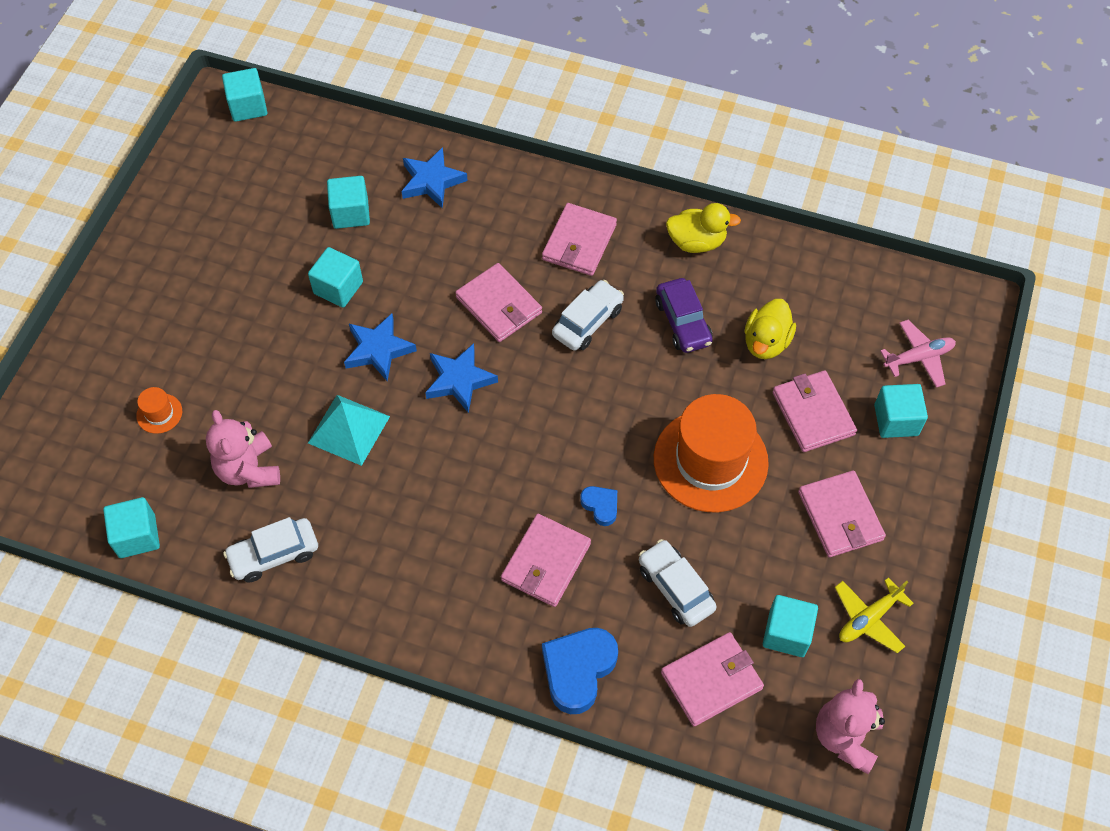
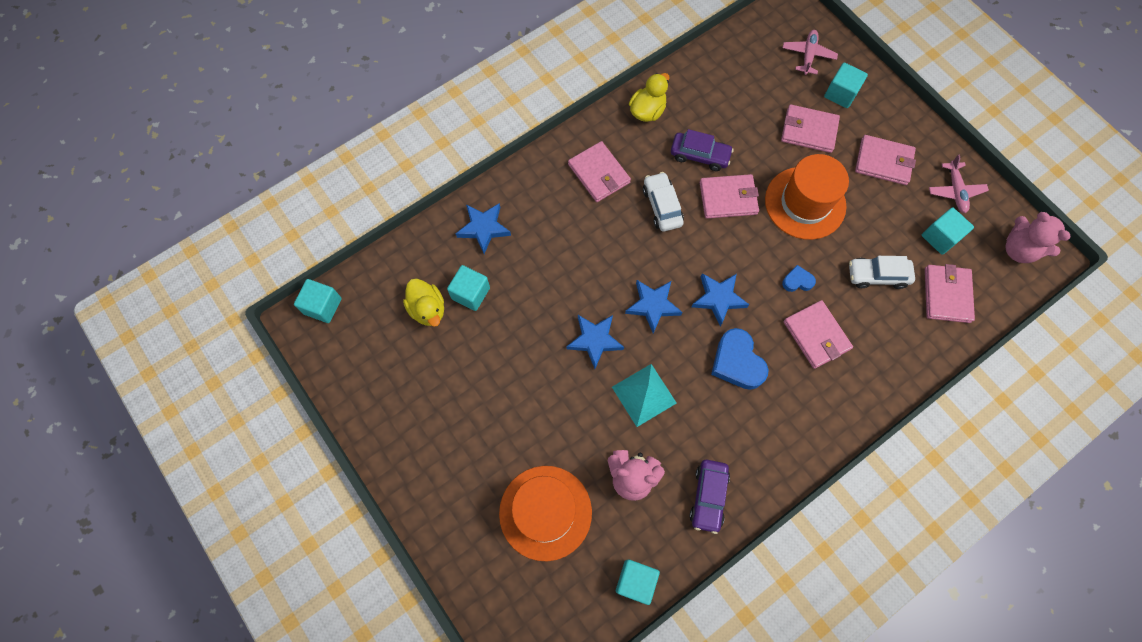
camera: 55 degrees left, 10 degrees up
(159, 413) = (545, 512): orange hat -> orange hat, size x2.47
(274, 555) = (708, 497): white car -> purple car
(338, 288) = (526, 336): turquoise cube -> none
(499, 305) = (612, 248): pink wallet -> pink wallet (728, 198)
(516, 438) = (718, 299): none -> blue star
(578, 670) = (899, 362): blue heart -> blue heart (737, 362)
(766, 342) = (744, 122): yellow duck -> yellow duck (428, 309)
(869, 618) = (955, 191): yellow plane -> pink plane

